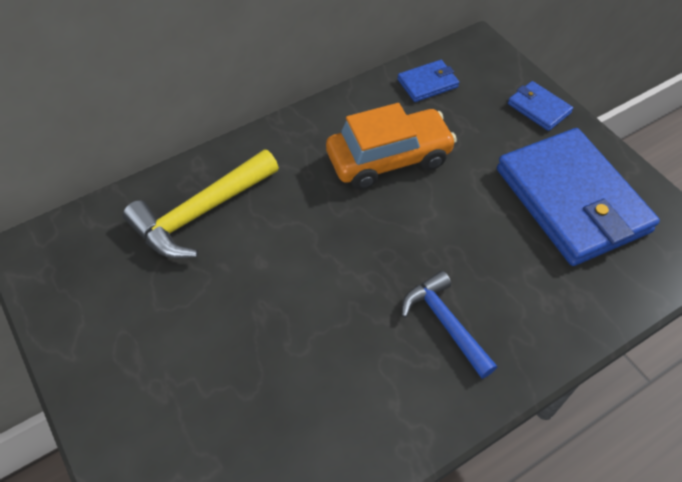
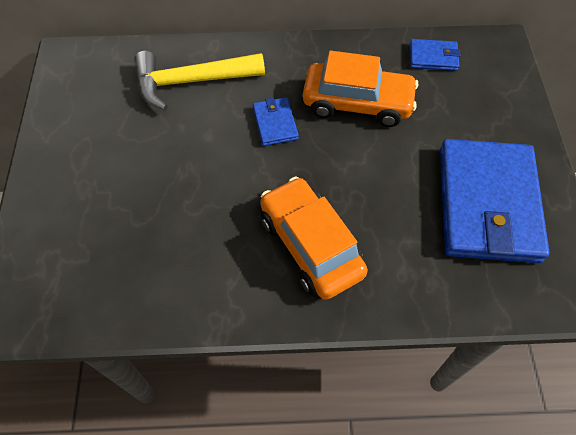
camera: 30 degrees right, 5 degrees up
(445, 323) = (310, 245): blue hammer -> orange car
(539, 108) = (516, 117): blue wallet -> blue wallet (275, 123)

